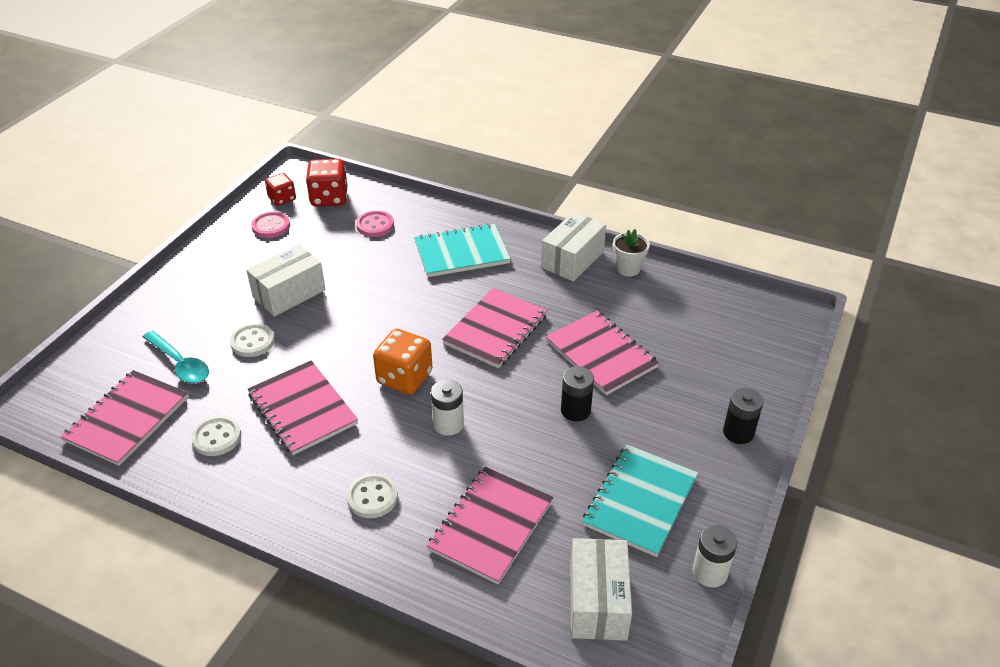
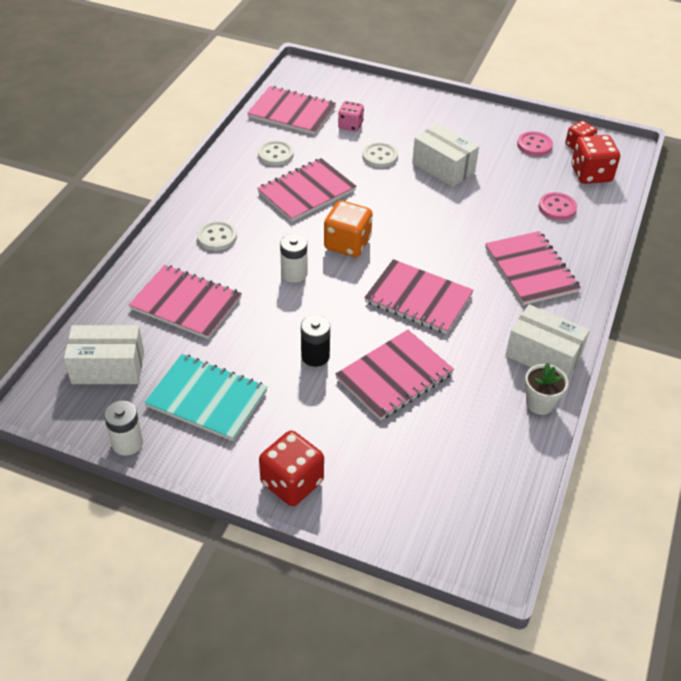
camera: 85 degrees right, 5 degrees up
(180, 363) = (350, 125): turquoise spoon -> pink dice
(461, 253) = (531, 270): turquoise notebook -> pink notebook
(738, 432) = (292, 482): black battery -> red dice

